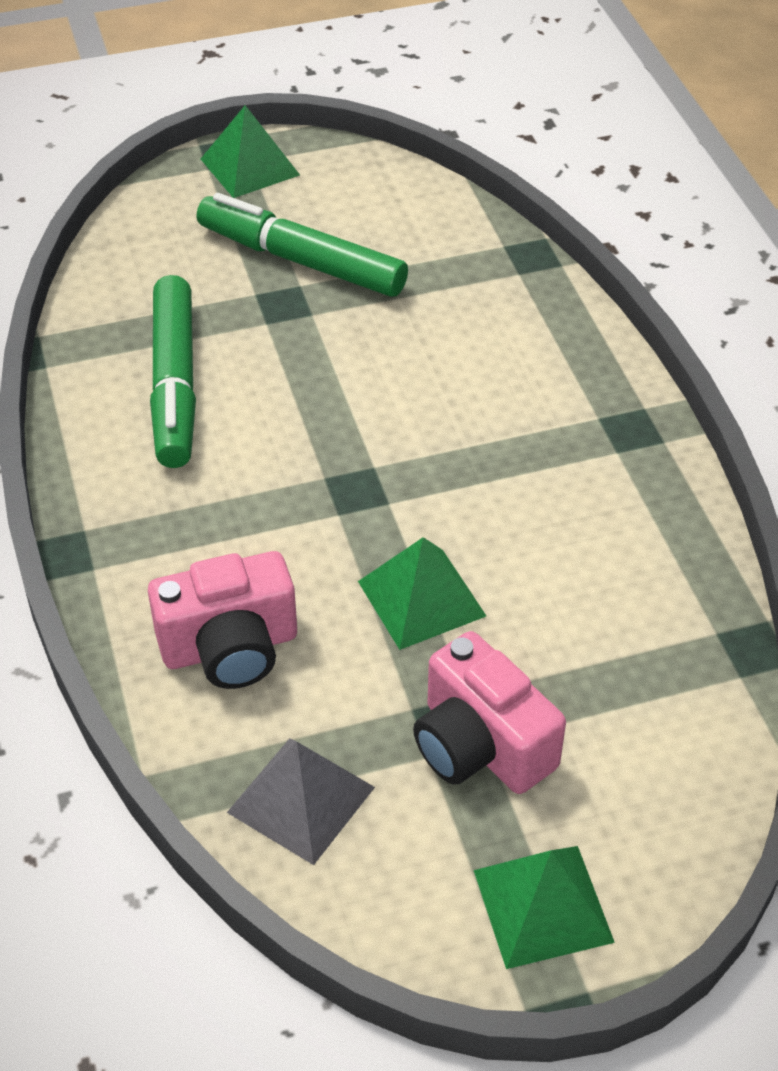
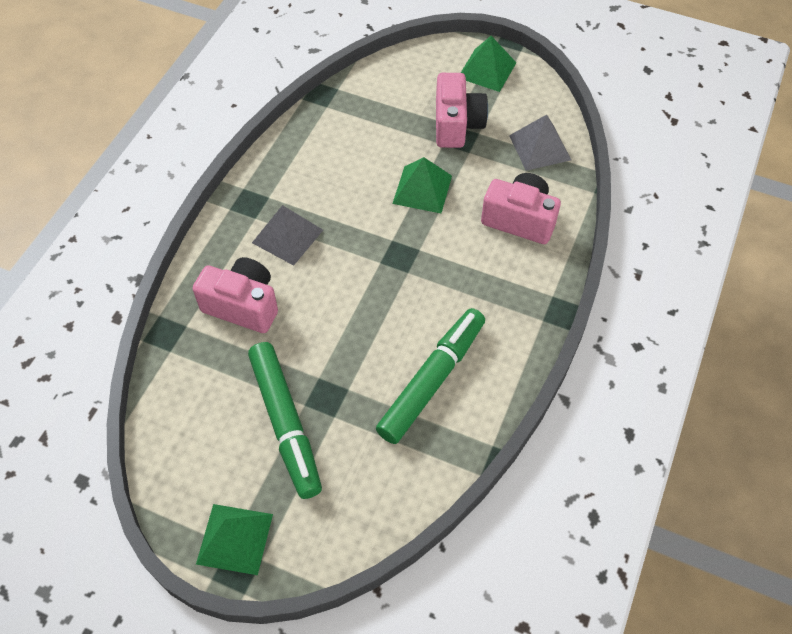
camera: 140 degrees left, 10 degrees up
(483, 325) = (243, 305): none -> pink camera
(529, 423) = (287, 236): none -> grey pyramid

